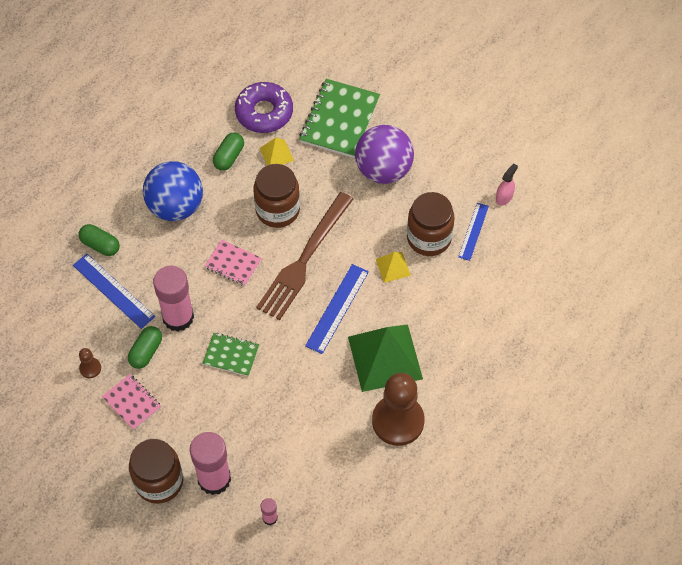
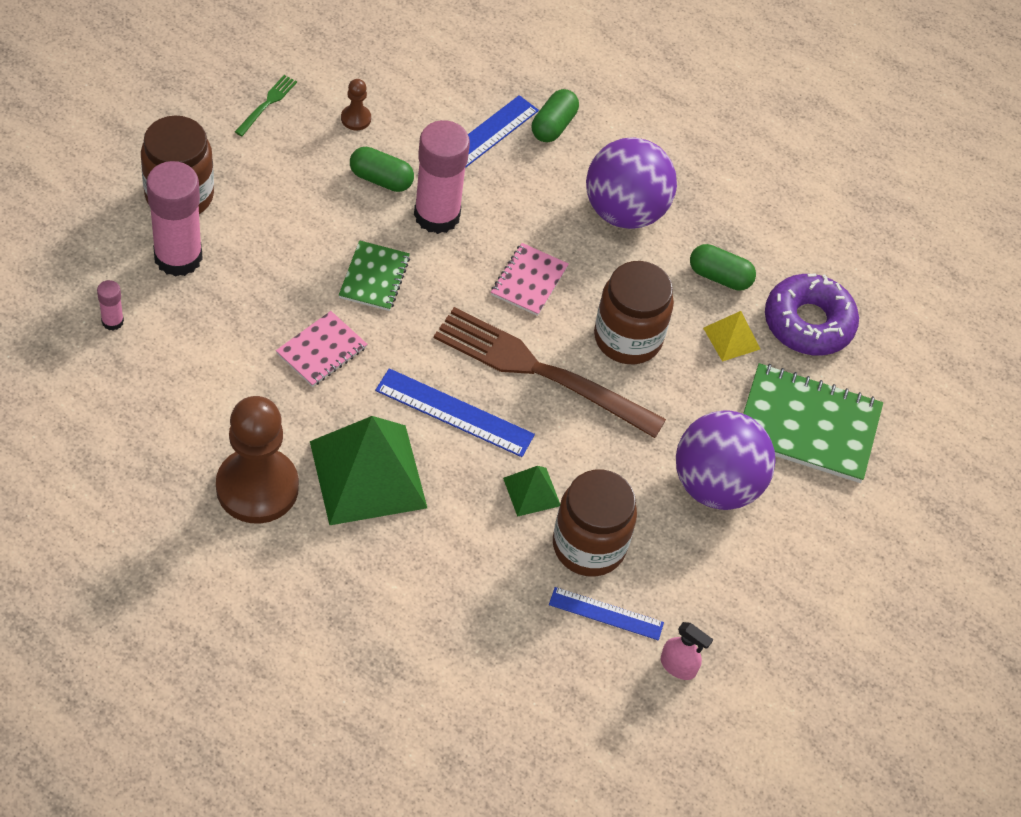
camera: 80 degrees right, 5 degrees down
(74, 427) = (267, 104): none -> green fork
(132, 403) = (301, 164): pink notebook -> pink notebook (321, 351)
(175, 206) = (624, 211): blue ball -> purple ball
(393, 267) = (532, 492): yellow pyramid -> green pyramid

